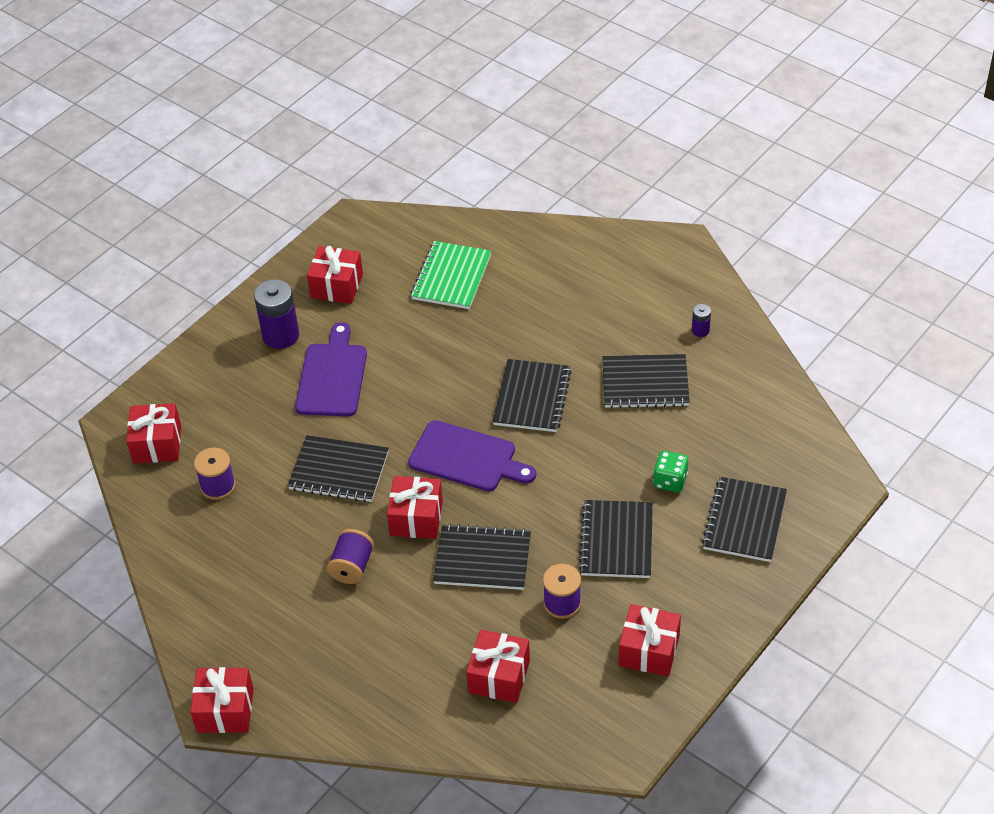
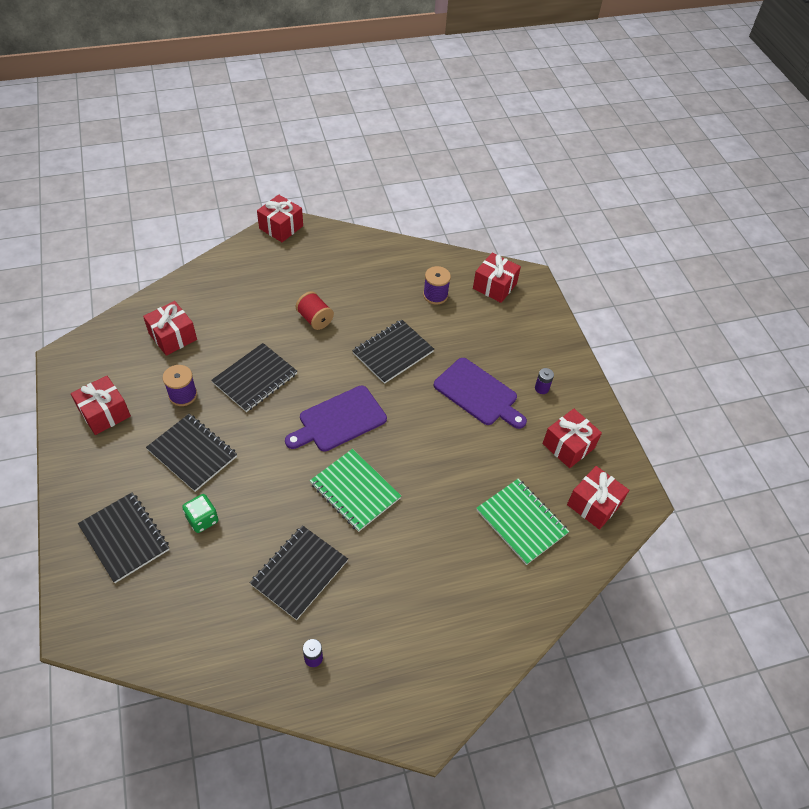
camera: 120 degrees right, 5 degrees up
(280, 335) = (542, 388): purple battery -> purple battery, size x0.48
(352, 567) = (315, 319): purple spool -> red spool
(416, 518) = (318, 367): red gift -> red gift (594, 504)
(532, 397) = (355, 491): black notebook -> green notebook

